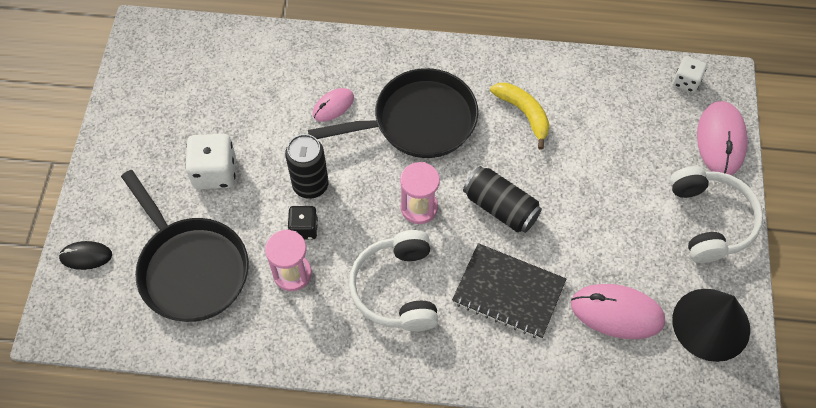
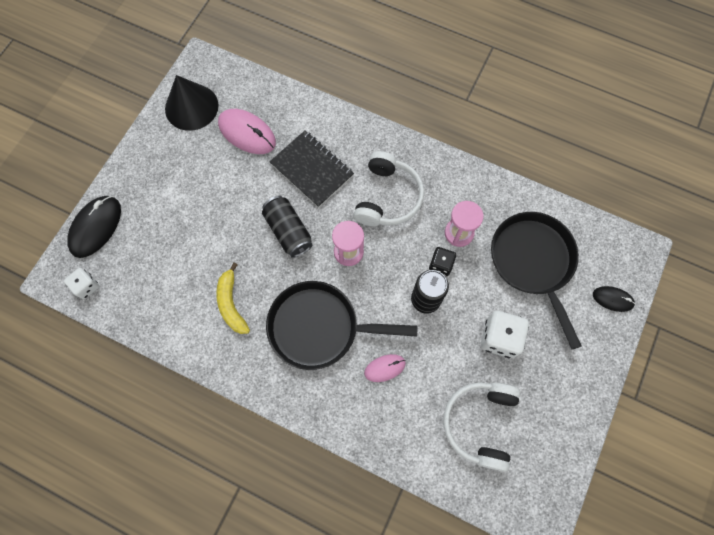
camera: 160 degrees left, 10 degrees up
(710, 220) = (146, 171): white headphones -> white headphones (480, 423)
(720, 140) = (96, 227): pink mouse -> black mouse

